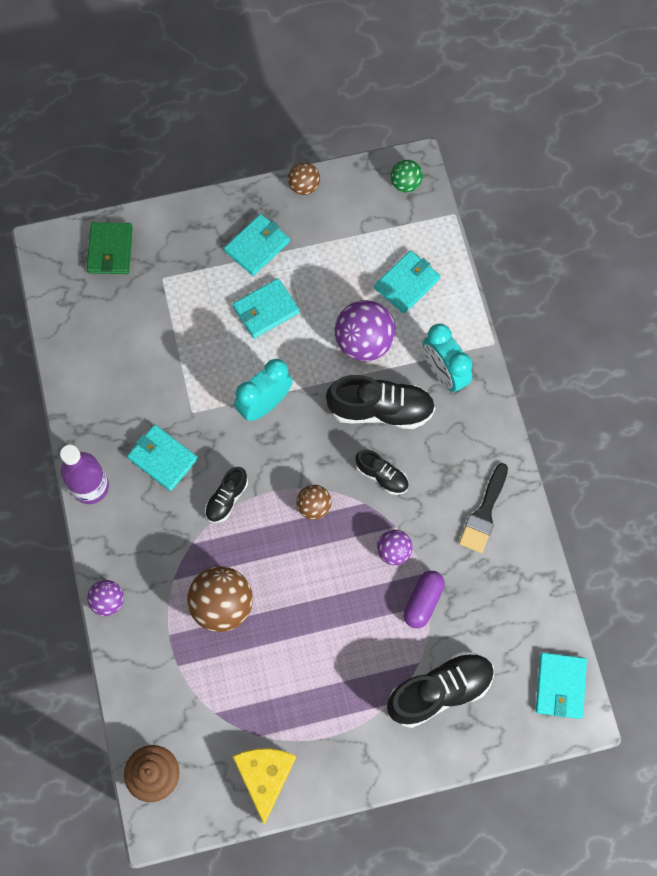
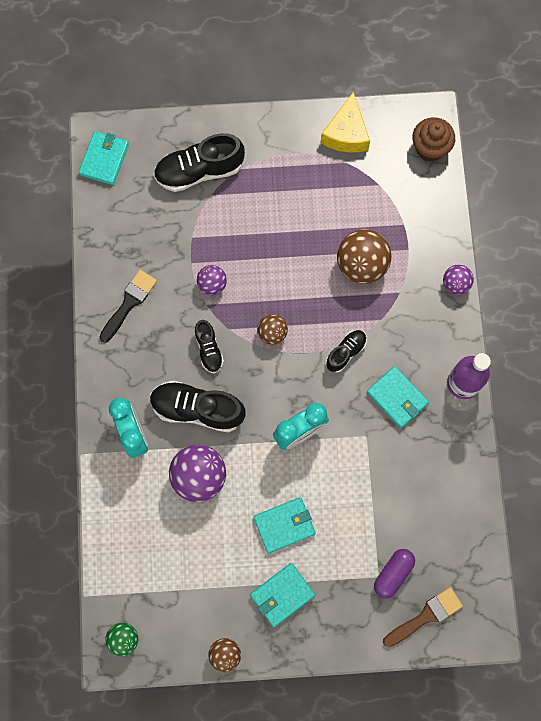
camera: 170 degrees left, 5 degrees up
(110, 250) = (425, 616): green wallet -> brown brush
(382, 476) = (209, 349): black shoe -> black shoe turned 150 degrees counterclockwise
(407, 283) = (146, 529): turquoise wallet -> none
(423, 601) = (197, 240): purple capsule -> purple capsule (393, 573)

